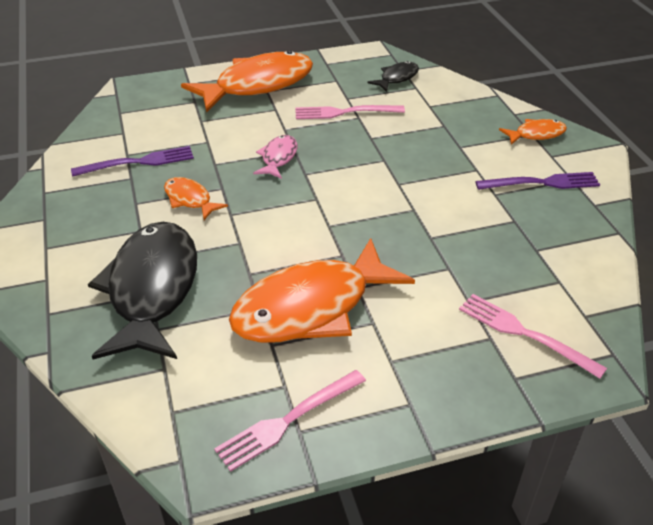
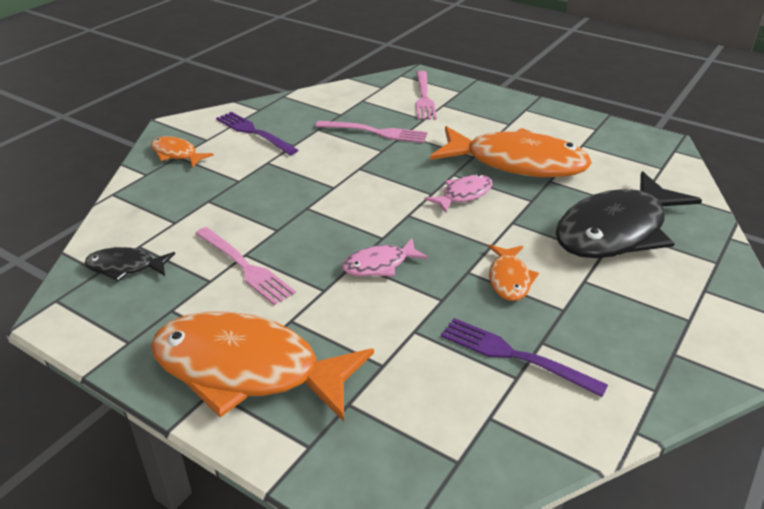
camera: 130 degrees left, 5 degrees down
(287, 421) = (598, 134): pink fork -> pink fork (376, 132)
(305, 240) = (463, 195): none -> pink fish

